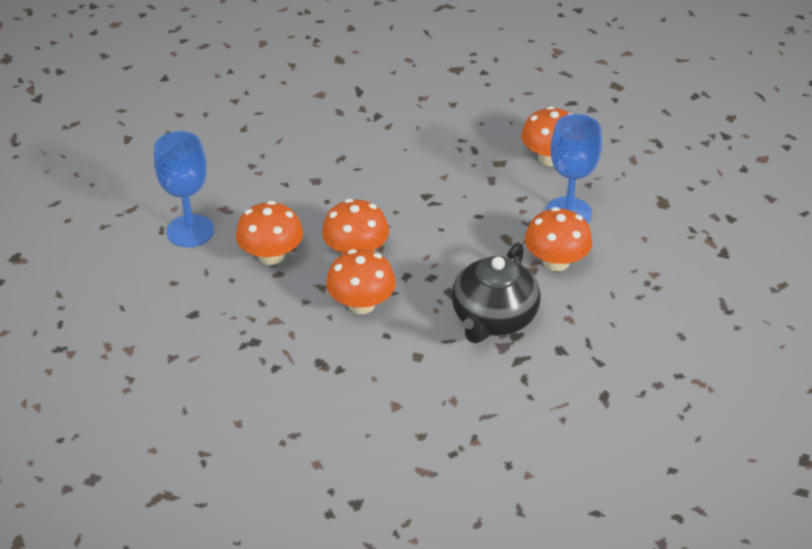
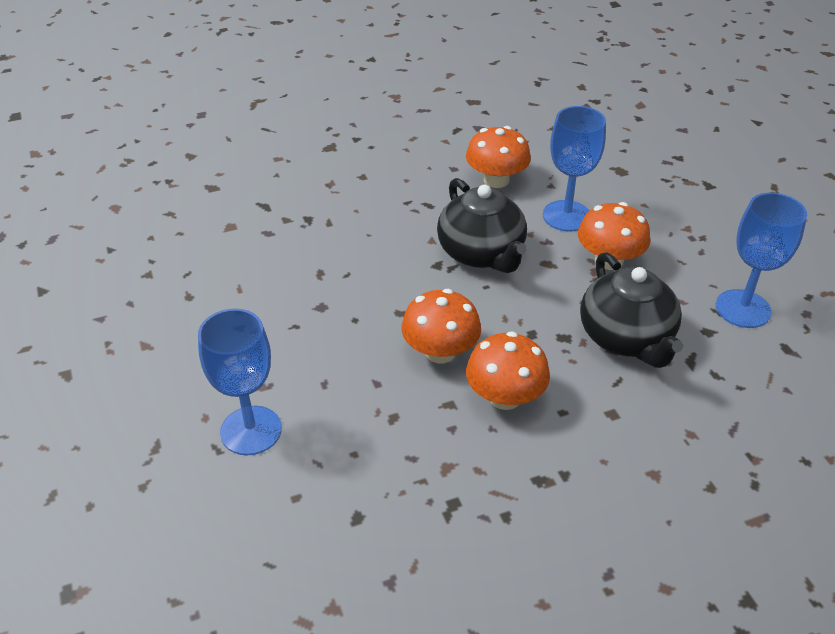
camera: 40 degrees left, 0 degrees up
(271, 255) = (364, 403): orange mushroom -> none
(467, 205) = (482, 253): none -> black teapot
(610, 352) = (743, 309): none -> blue goblet

